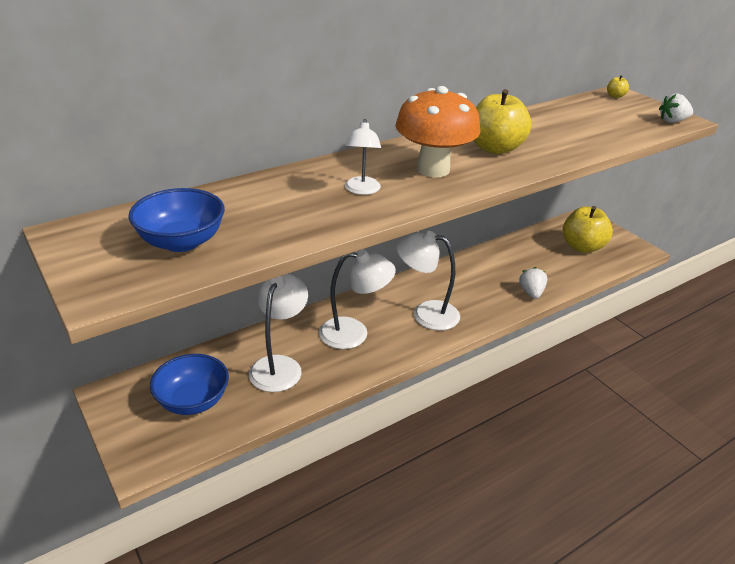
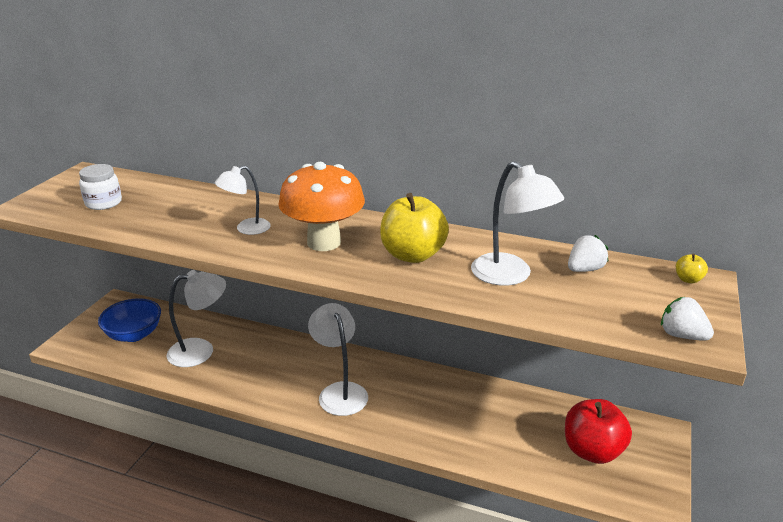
camera: 55 degrees right, 5 degrees down
(181, 242) = (103, 203): blue bowl -> white jar
(354, 333) = (272, 366): white lamp -> white lamp (510, 276)
(531, 293) = (450, 444): white strawberry -> white strawberry (584, 269)
(582, 247) = (592, 451): yellow apple -> red apple

